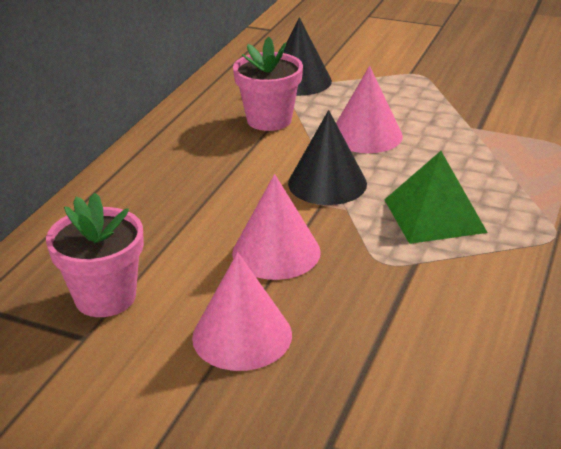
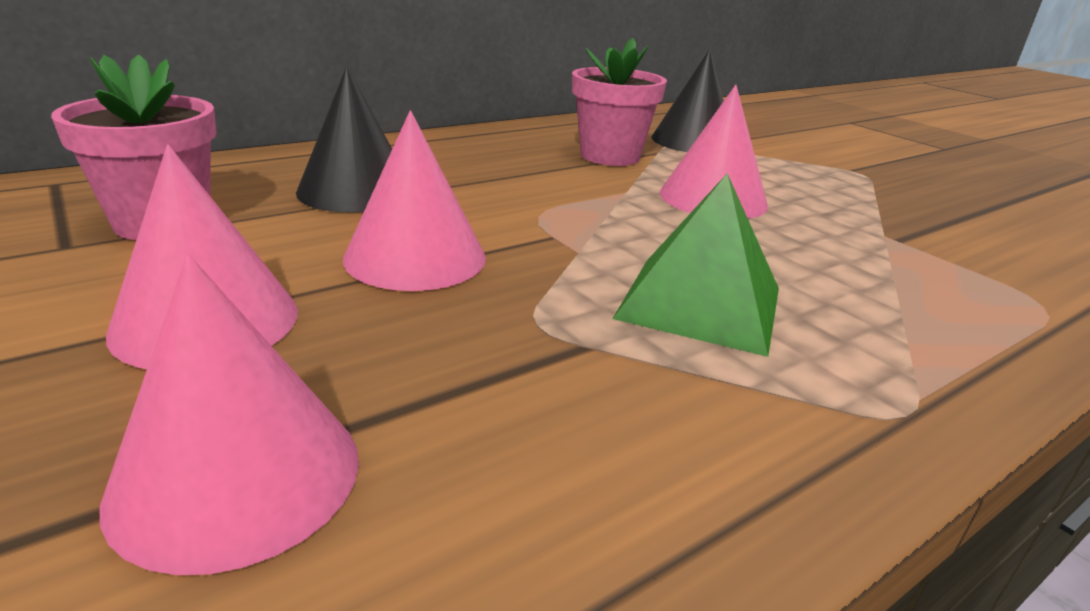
camera: 30 degrees right, 5 degrees down
(327, 183) = (593, 221): black cone -> black cone (356, 191)
(367, 381) = (237, 475): none -> pink cone

